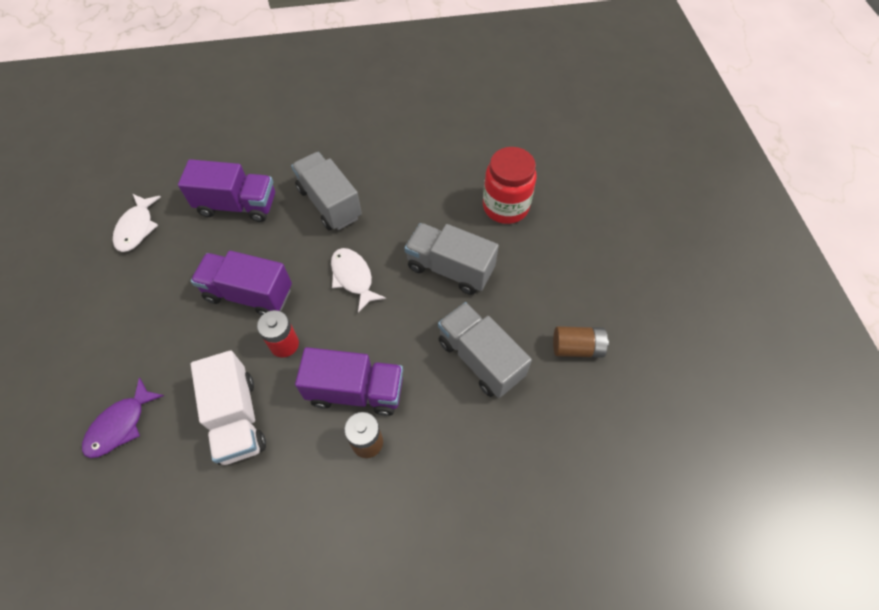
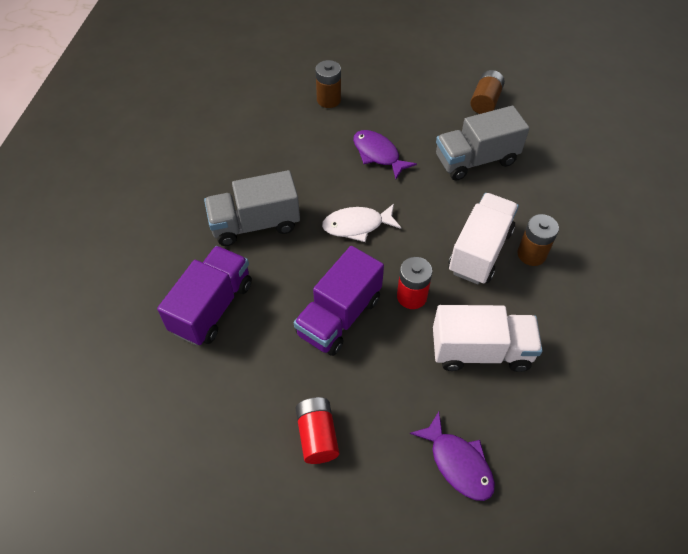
camera: 70 degrees left, 5 degrees down
(134, 313) = (317, 435): none -> red battery
(137, 228) = (190, 419): white fish -> none
(356, 391) = (480, 251): purple truck -> white truck
(450, 268) = (378, 154): grey truck -> purple fish
(505, 207) = (329, 100): red jar -> brown battery

